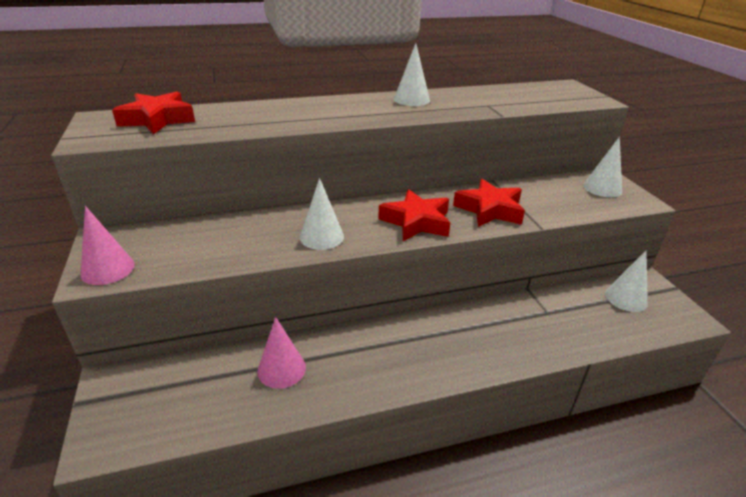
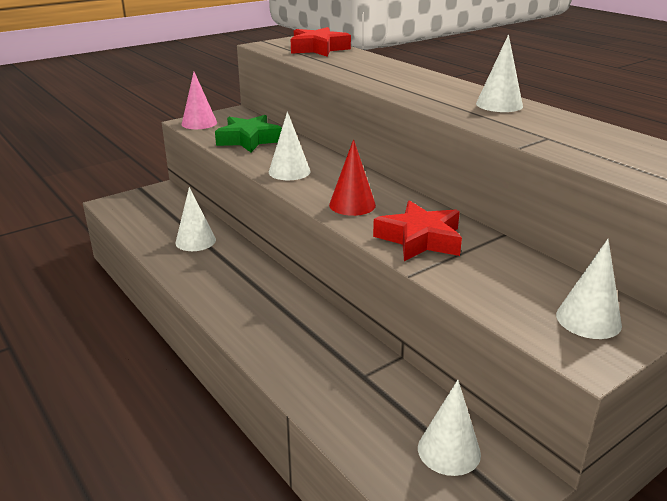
camera: 70 degrees right, 5 degrees down
(210, 243) = (249, 140): none -> green star
(281, 369) = (195, 241): pink cone -> white cone
(416, 222) = (352, 205): red star -> red cone

